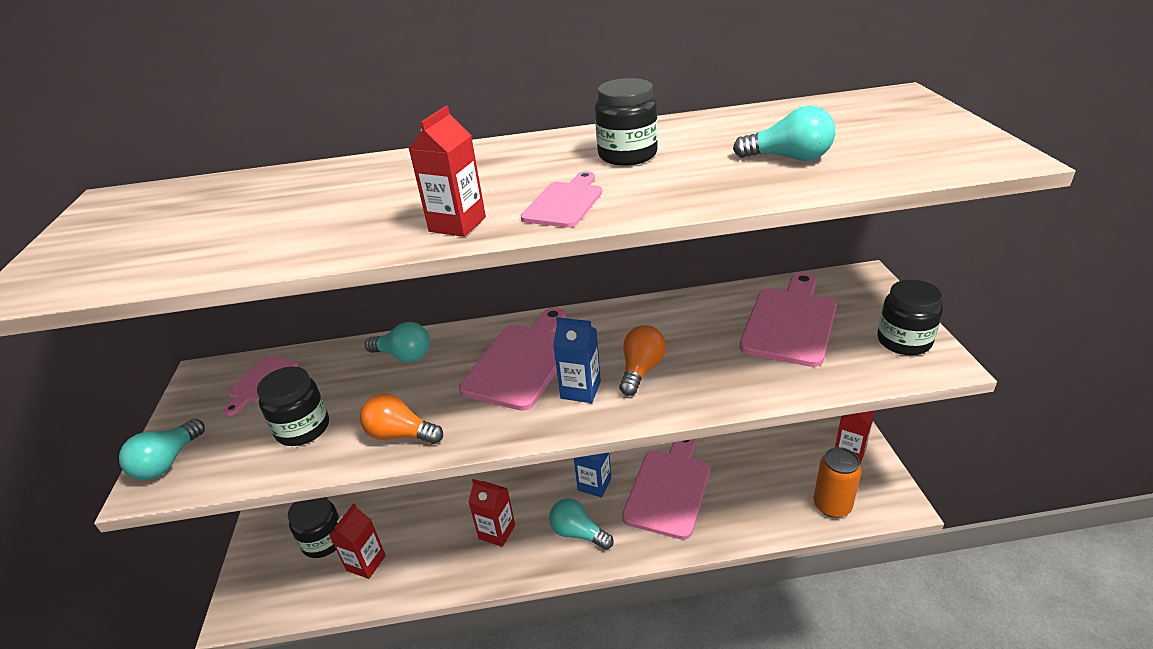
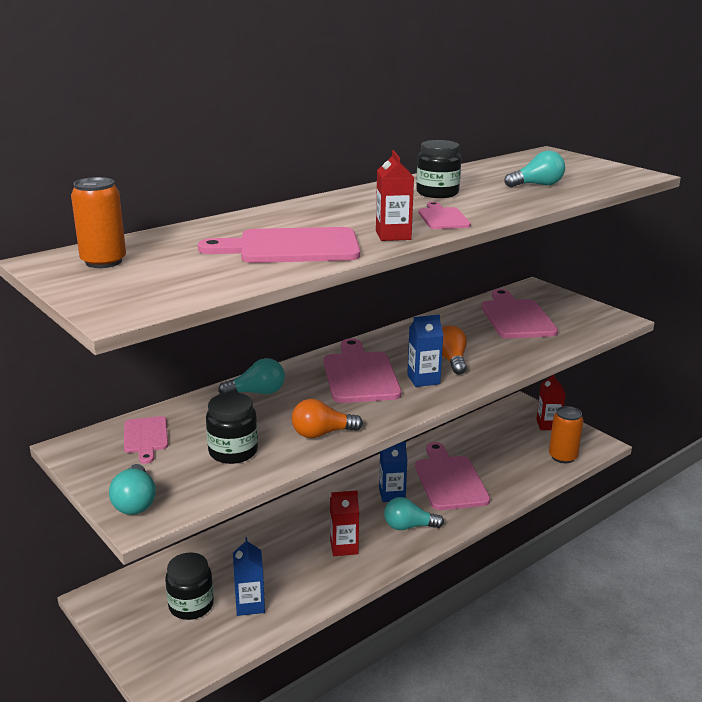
camera: 35 degrees left, 10 degrees down
(145, 209) = (103, 261): none -> orange can
(324, 222) = (291, 247): none -> pink cutting board
(366, 563) = (250, 604): red carton -> blue carton
(904, 341) = (590, 313): black jar -> none

